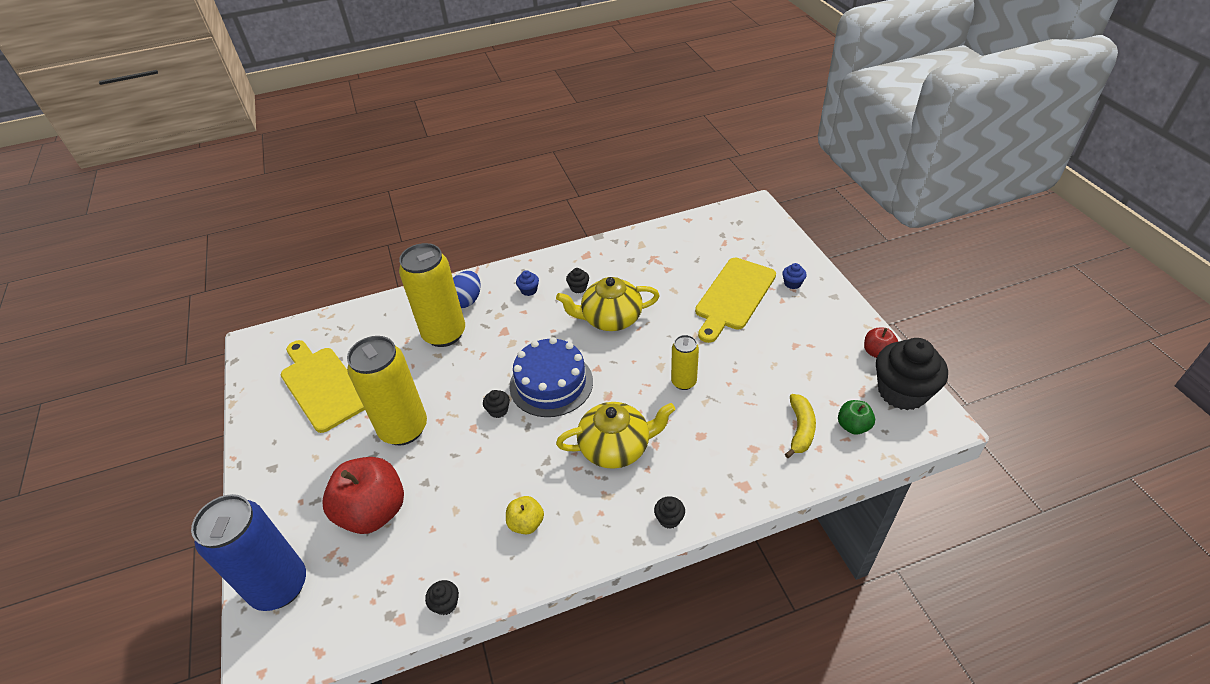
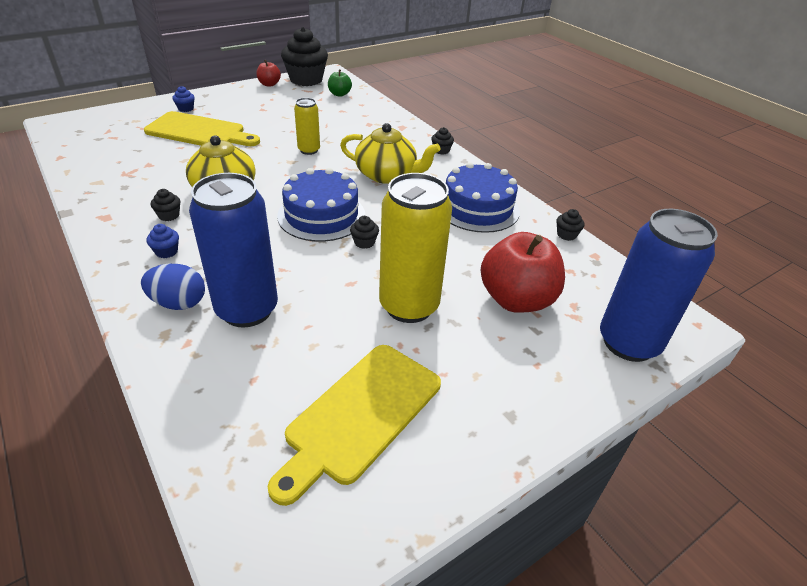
camera: 110 degrees left, 5 degrees down
(444, 334) = (247, 310): yellow can -> blue can
(526, 523) = (477, 208): yellow apple -> blue cake
(616, 447) = (387, 175): yellow teapot -> yellow teapot turned 135 degrees clockwise
(800, 429) = (347, 109): yellow banana -> none

